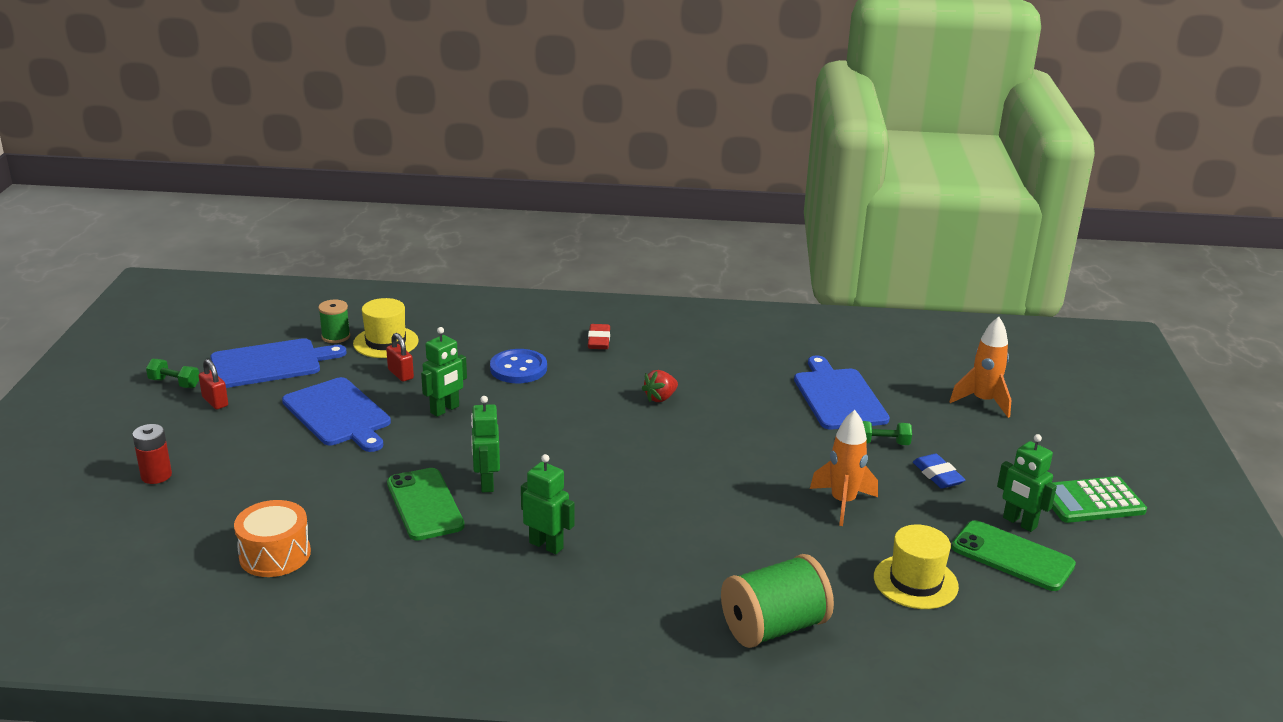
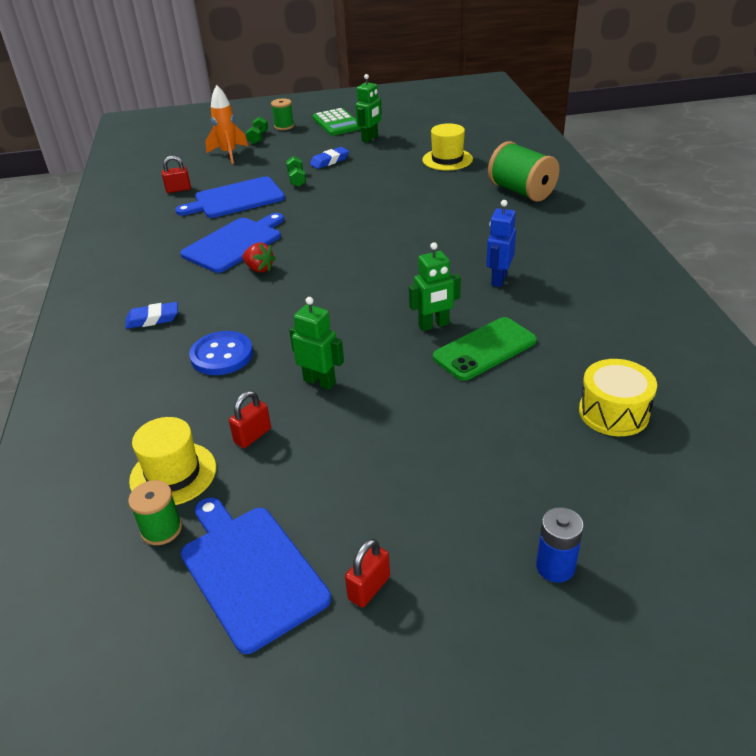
camera: 100 degrees left, 10 degrees up
(156, 476) = (555, 567): red battery -> blue battery
(174, 383) = (335, 665): green dumbbell -> green dumbbell (258, 138)
(275, 555) = (613, 412): orange drum -> yellow drum
(338, 414) = (357, 457): blue cutting board -> blue cutting board (235, 243)
(546, 545) = (498, 279): green robot -> blue robot
(599, 340) = (153, 319): red eraser -> blue eraser
(842, 503) = (378, 185): orange rocket -> none
(878, 363) = (178, 189): none -> red padlock
(1012, 556) = (405, 138): green phone -> none
(1083, 453) = (284, 126): none -> green spool

